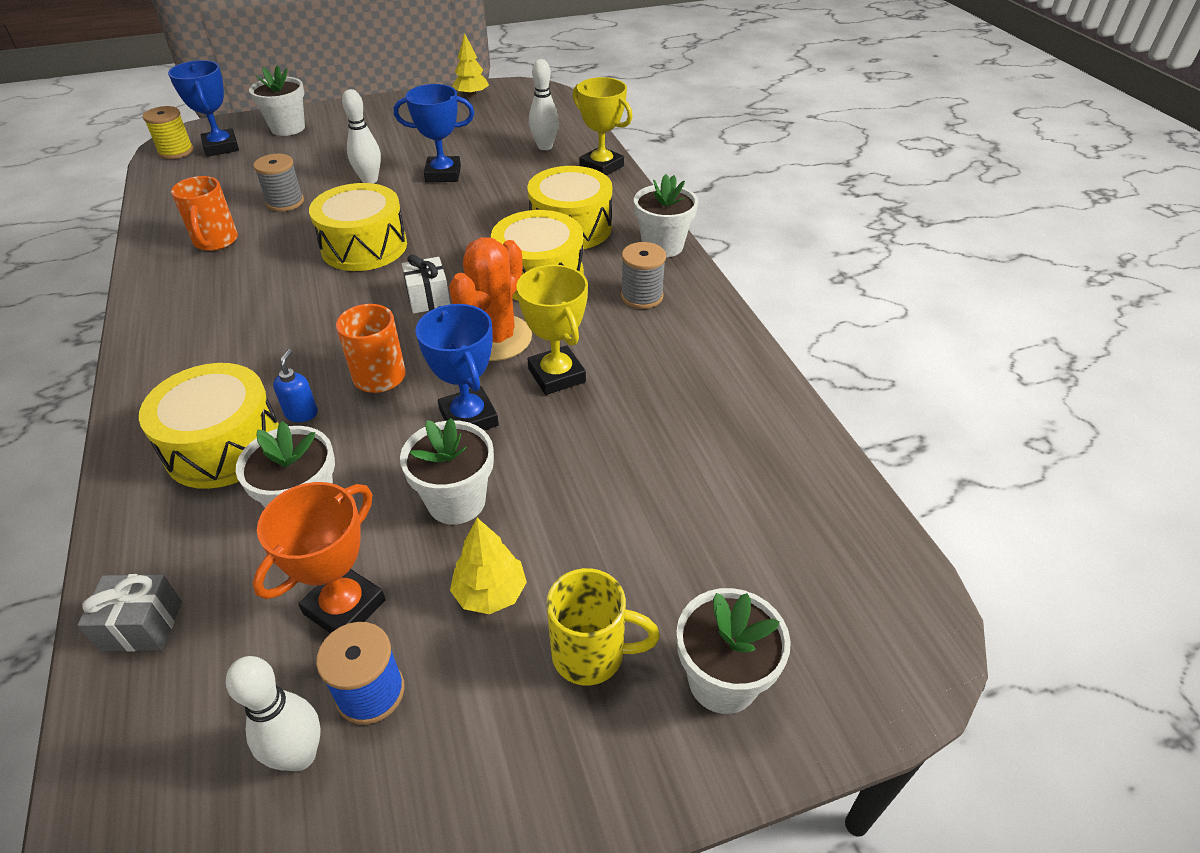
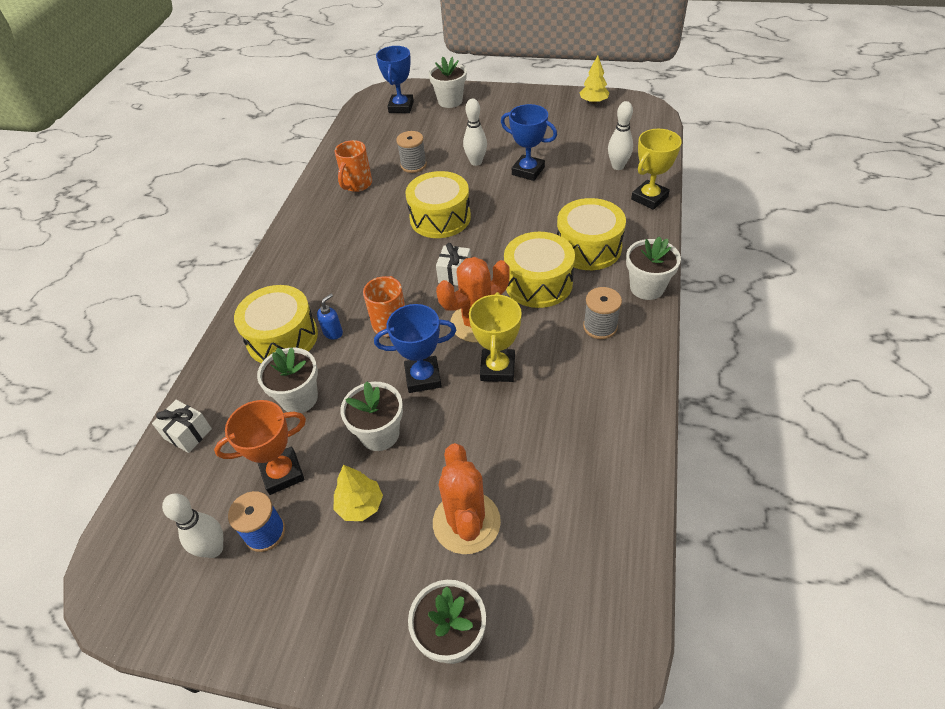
camera: 35 degrees right, 5 degrees up
(142, 625) = (188, 434): grey gift -> white gift
(176, 151) = (373, 103): yellow spool -> none
(469, 418) = (423, 377): blue trophy -> blue trophy turned 75 degrees clockwise
(591, 654) = (389, 576): yellow mug -> none
(601, 167) = (649, 198): yellow trophy -> yellow trophy turned 60 degrees clockwise
(643, 548) = (466, 522): none -> orange cactus

